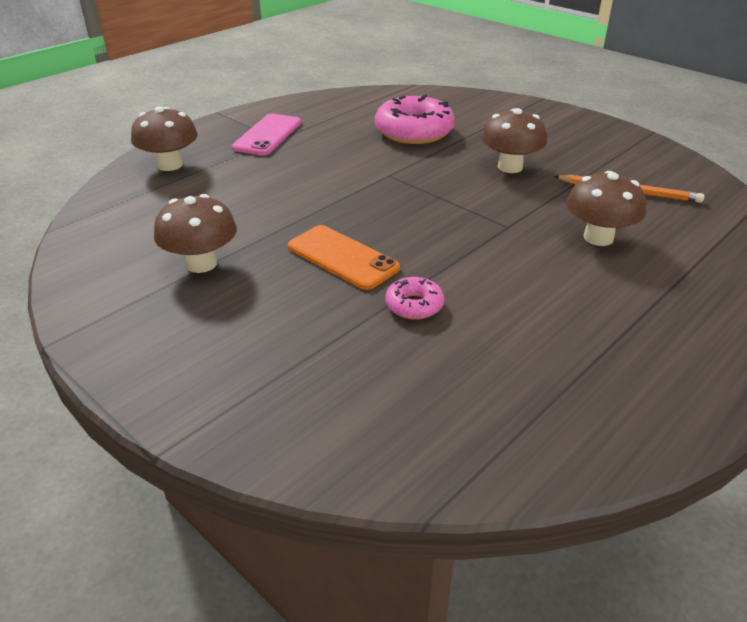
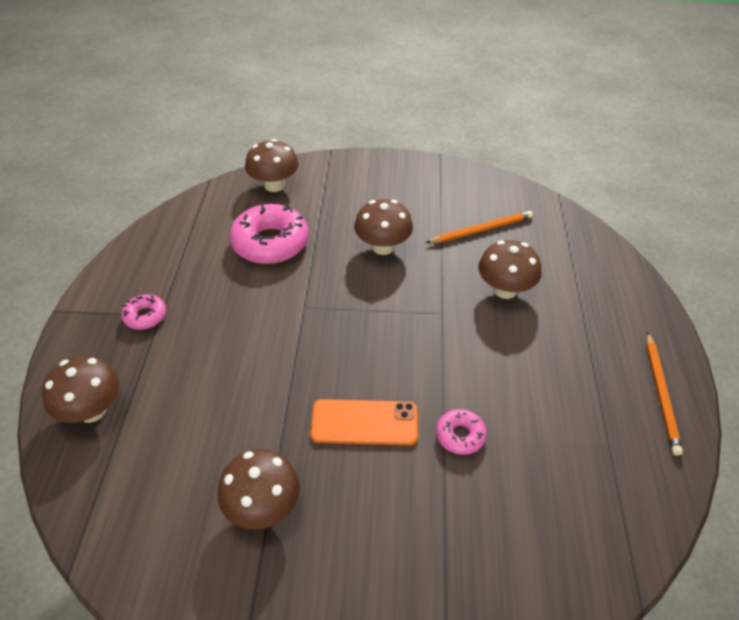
camera: 40 degrees left, 10 degrees up
(268, 135) = (145, 316): pink phone -> pink donut
(463, 102) = (274, 185): none -> brown mushroom
(686, 387) = (661, 394): none -> orange pencil

